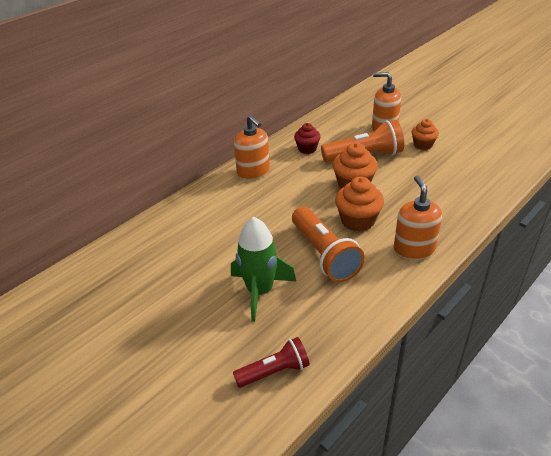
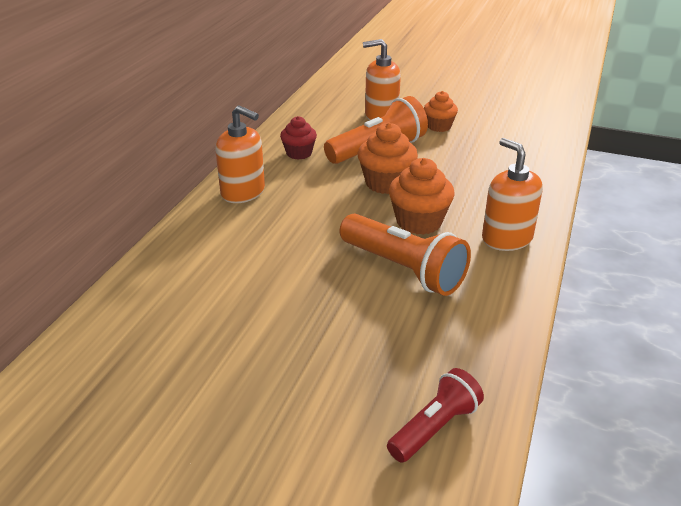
camera: 25 degrees left, 5 degrees down
(260, 291) = (348, 334): green rocket -> none

